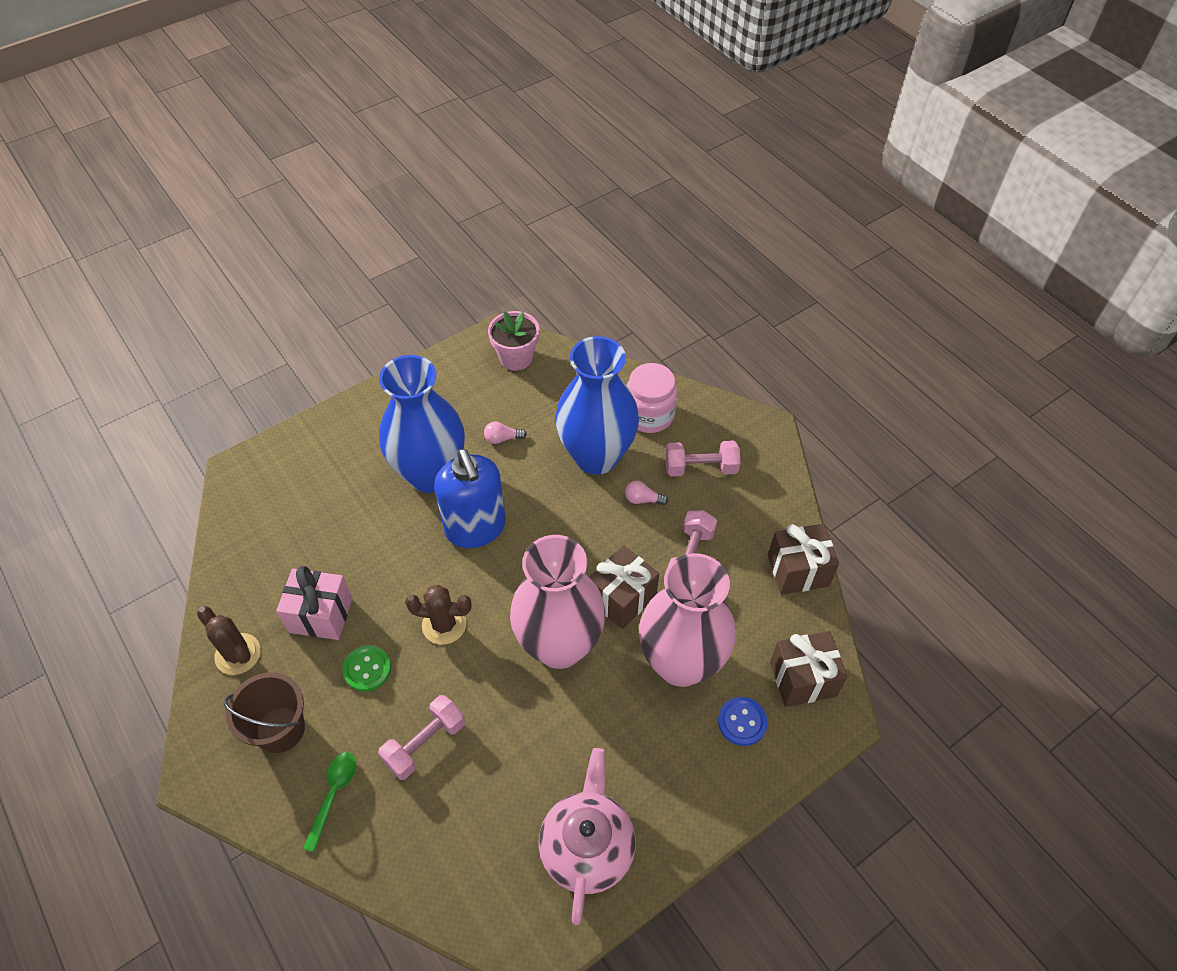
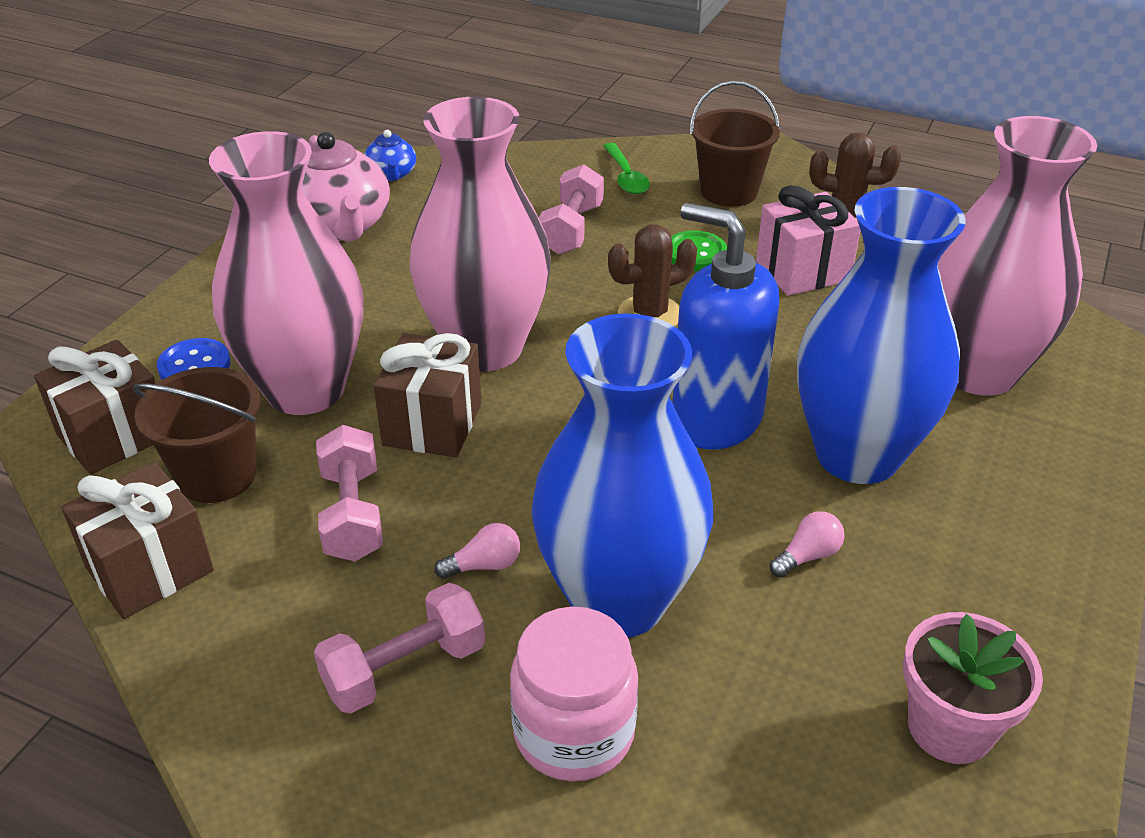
camera: 150 degrees right, 15 degrees down
(318, 492) = (977, 371): none -> pink vase
(509, 912) = (392, 174): none -> blue teapot
(751, 617) = (217, 476): none -> brown bucket

